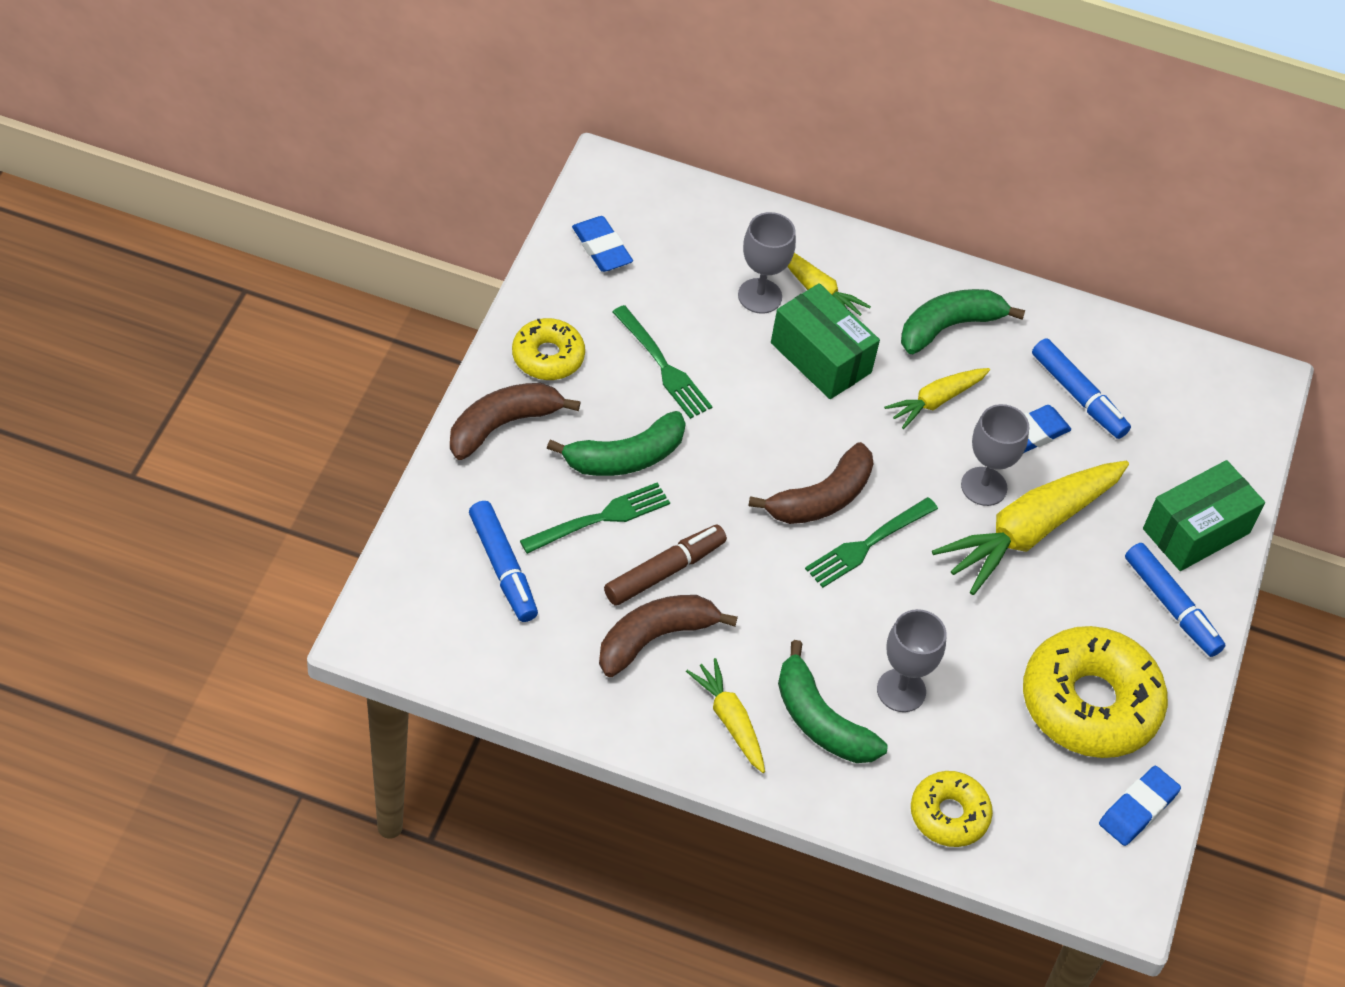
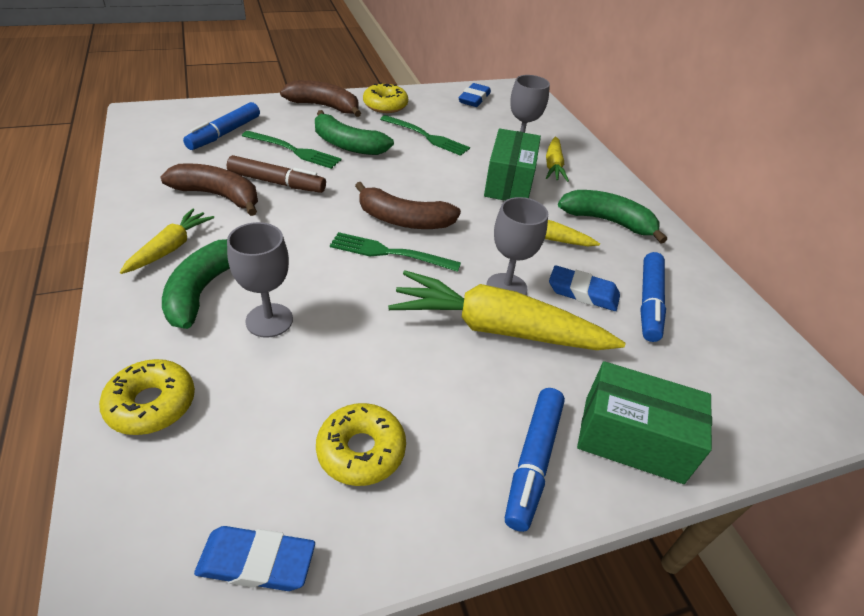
camera: 55 degrees right, 10 degrees down
(663, 365) = (426, 136): green fork -> green fork turned 75 degrees counterclockwise
(1089, 703) = (361, 450): yellow donut -> yellow donut, size x0.55

